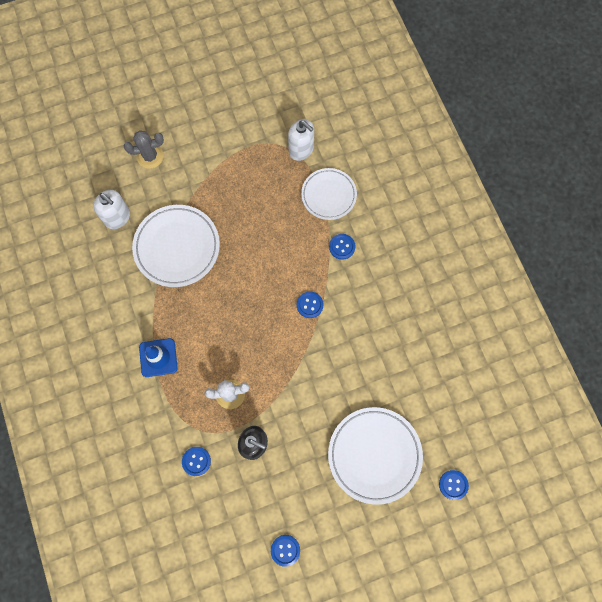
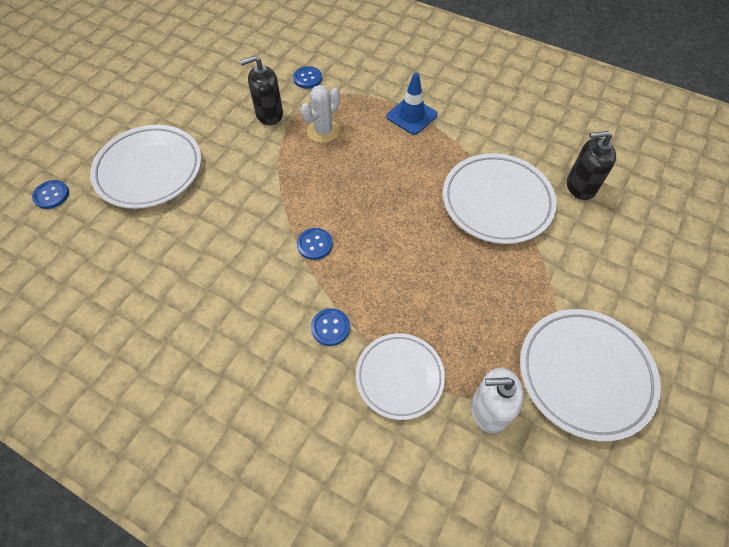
camera: 140 degrees right, 15 degrees down
(117, 217) = (580, 186): white soap dispenser -> black soap dispenser
(150, 156) = (630, 263): grey cactus -> none
(240, 129) = (585, 374): none -> white plate
(285, 550) = (186, 74): blue button -> none

